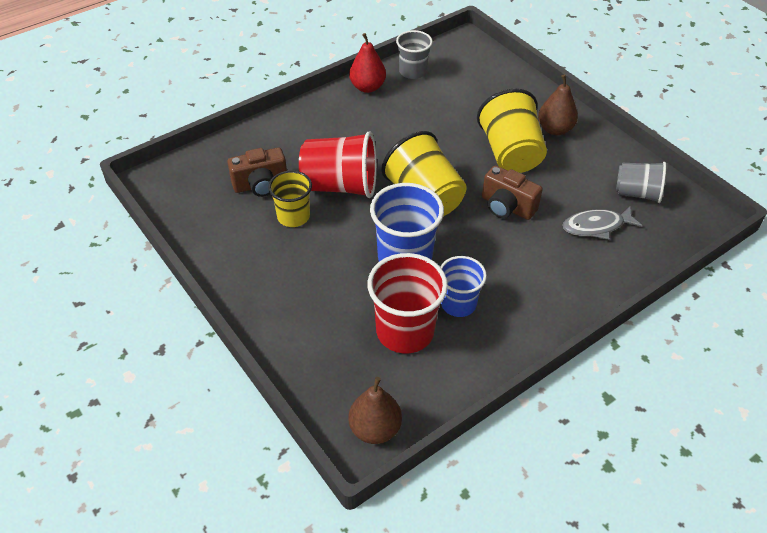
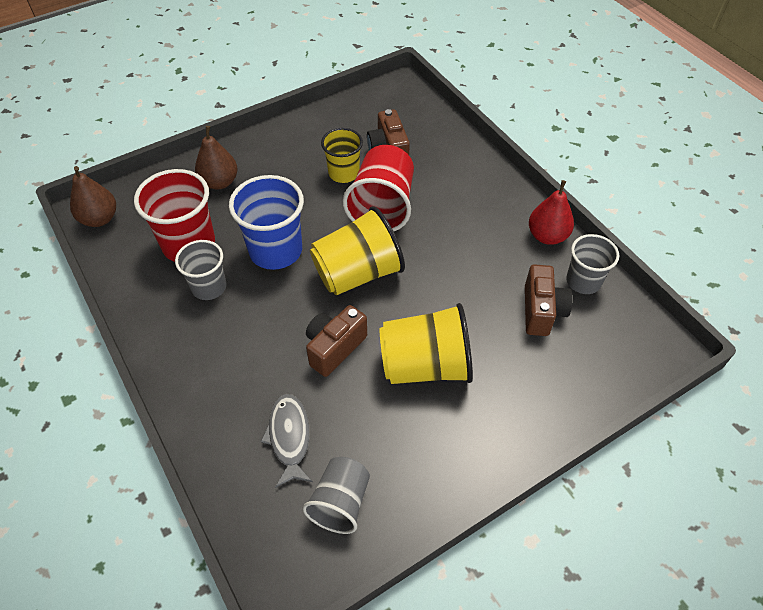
camera: 95 degrees right, 5 degrees up
(445, 93) = (541, 311): none -> brown camera
(458, 304) = (209, 287): blue cup -> grey cup
(555, 129) = (472, 426): brown pear -> brown pear (219, 182)

